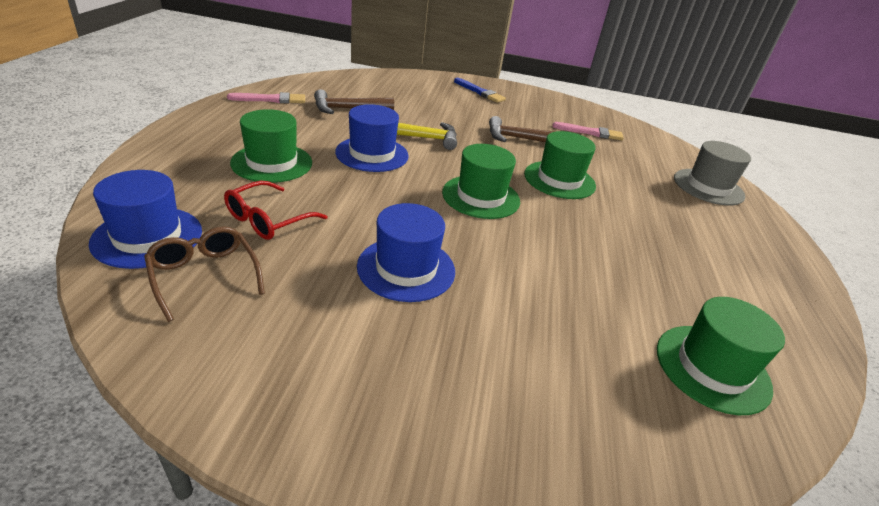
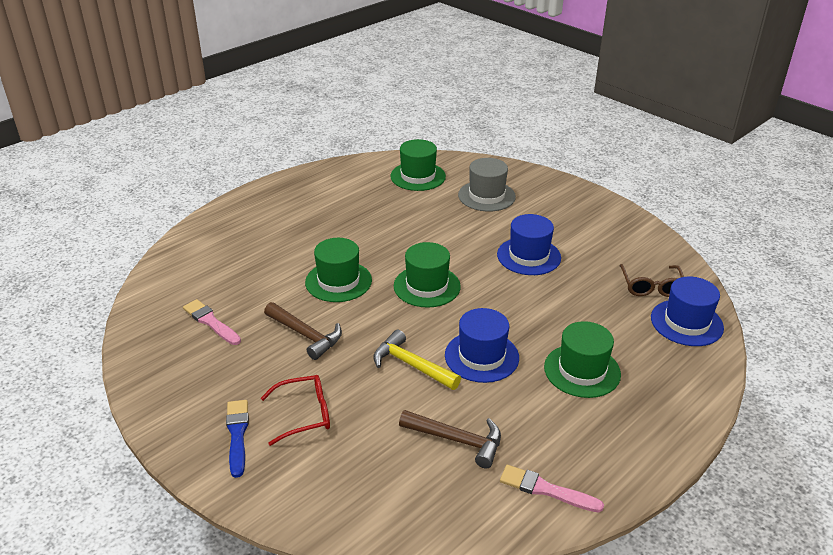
camera: 140 degrees left, 0 degrees up
(268, 220) = (602, 313): red glasses -> red glasses (304, 414)
(708, 187) = (217, 239): grey hat -> grey hat (486, 196)

